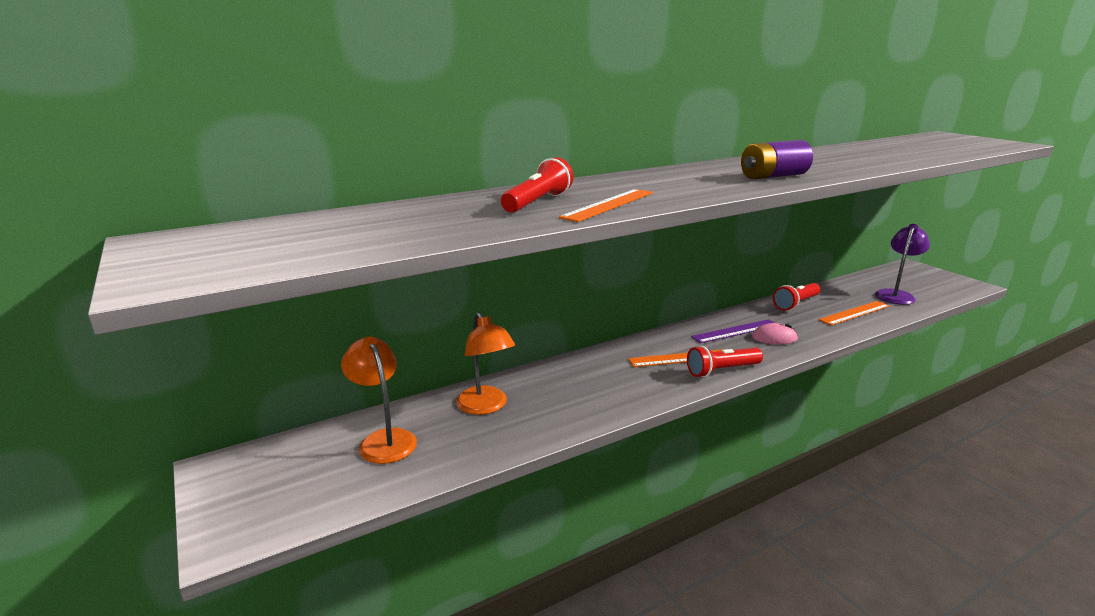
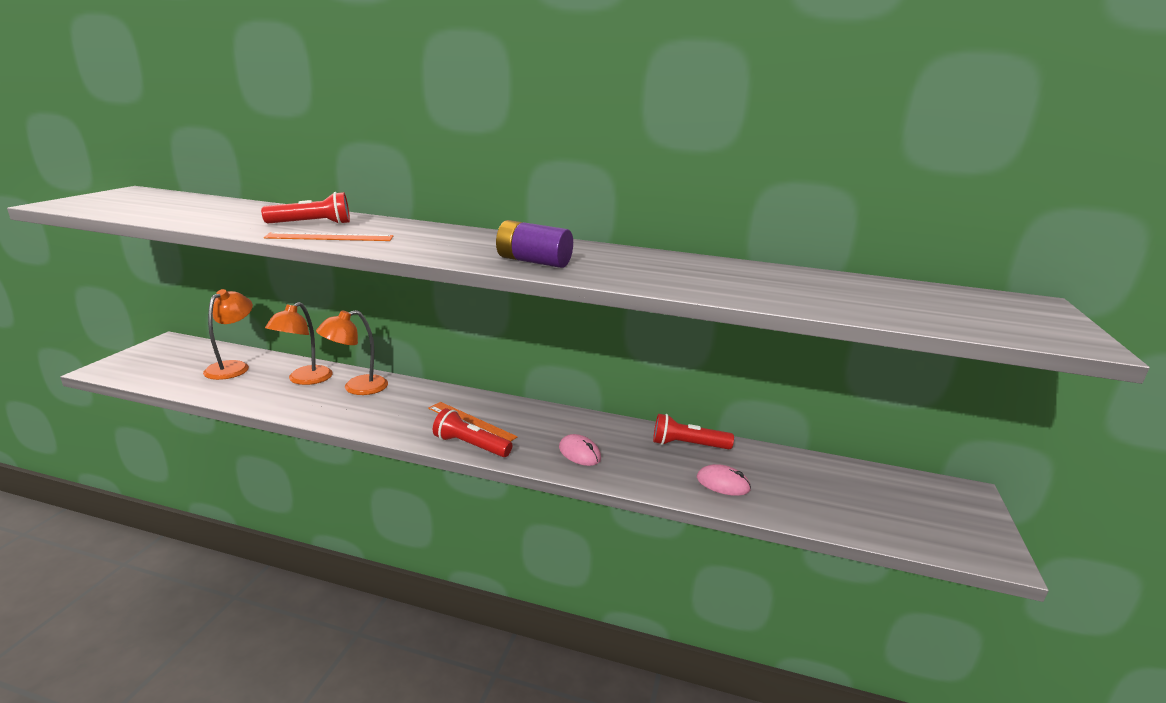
camera: 45 degrees right, 0 degrees up
(545, 386) = (357, 388): none -> orange lamp
(735, 331) = (565, 431): purple ruler -> none
(854, 313) = (723, 483): orange ruler -> pink mouse
(896, 295) = (833, 500): purple lamp -> none

